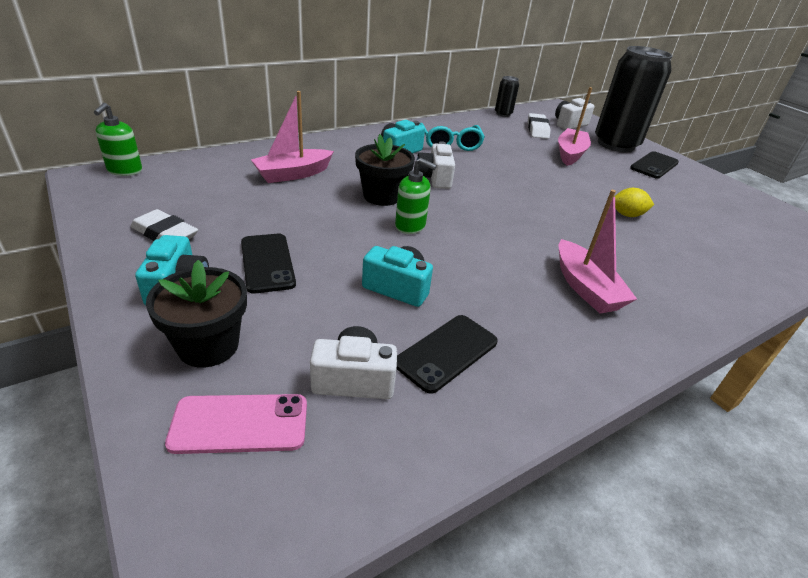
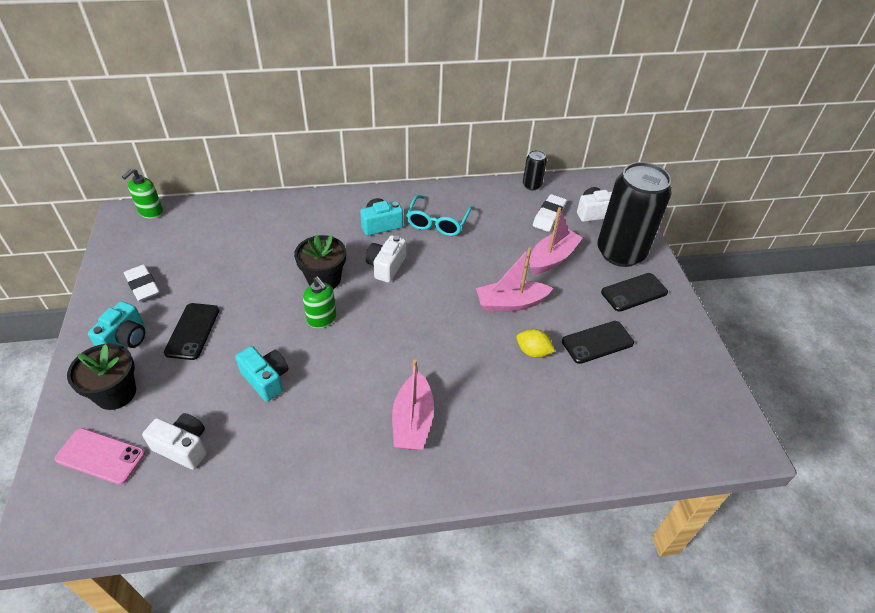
camera: 25 degrees right, 10 degrees up
(293, 174) = (270, 239): pink boat -> pink boat (510, 303)
(447, 353) = (256, 446): black phone -> black phone (597, 342)

